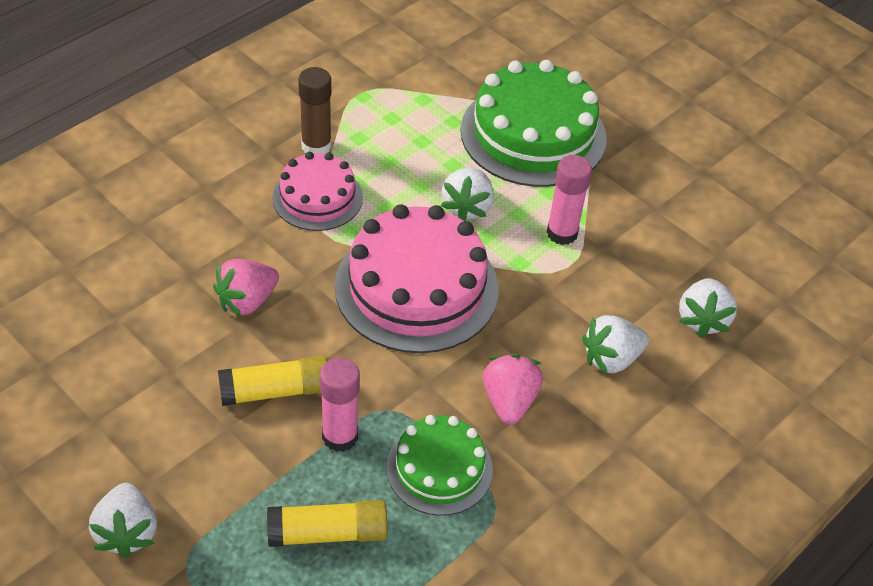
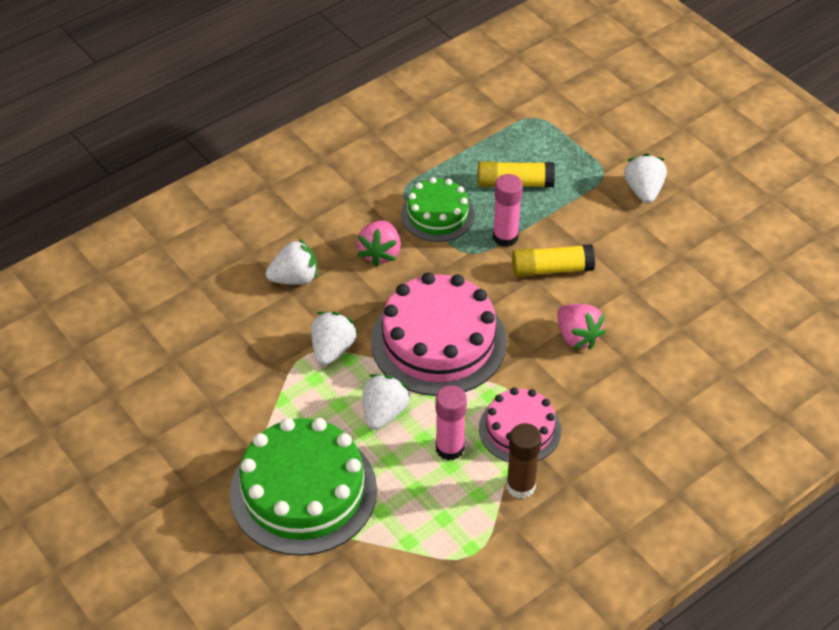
camera: 170 degrees left, 0 degrees up
(247, 301) = (577, 337): pink strawberry -> pink strawberry turned 90 degrees clockwise
(562, 233) = (304, 383): pink glue stick -> pink glue stick (449, 448)
(702, 319) = (211, 304): white strawberry -> white strawberry (332, 349)

